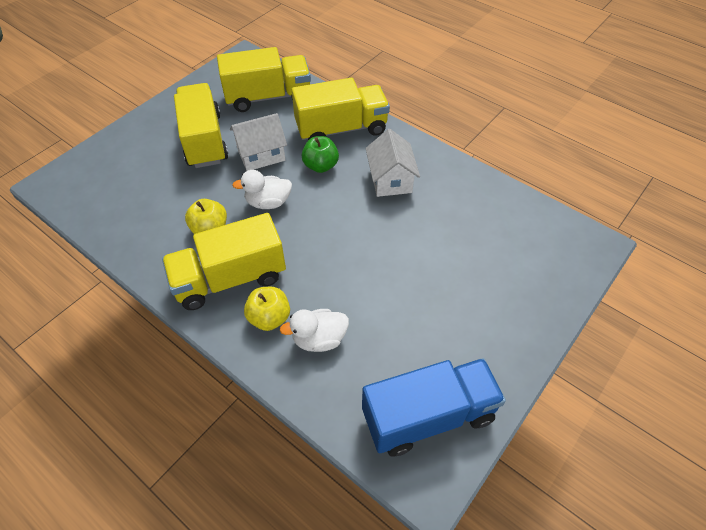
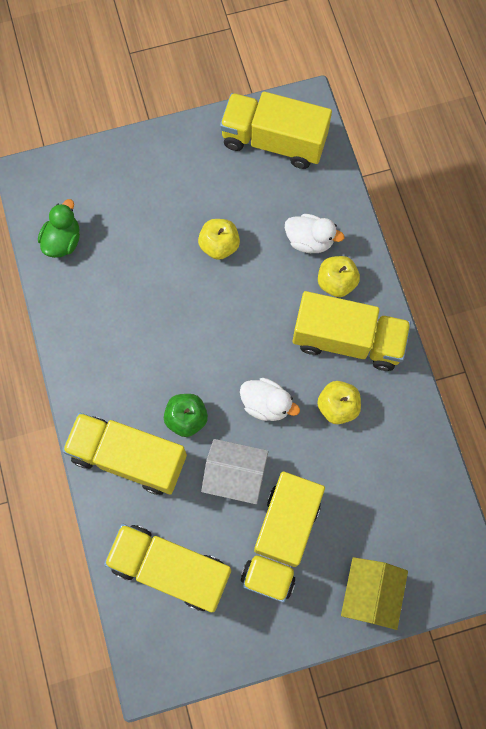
camera: 145 degrees left, 20 degrees up
(124, 144) = (370, 593): none -> yellow house
(390, 180) = (134, 355): white house -> none
(395, 286) = (219, 245): none -> yellow apple
(428, 416) = (274, 141): blue truck -> yellow truck
(517, 217) = (63, 241): none -> green duck

